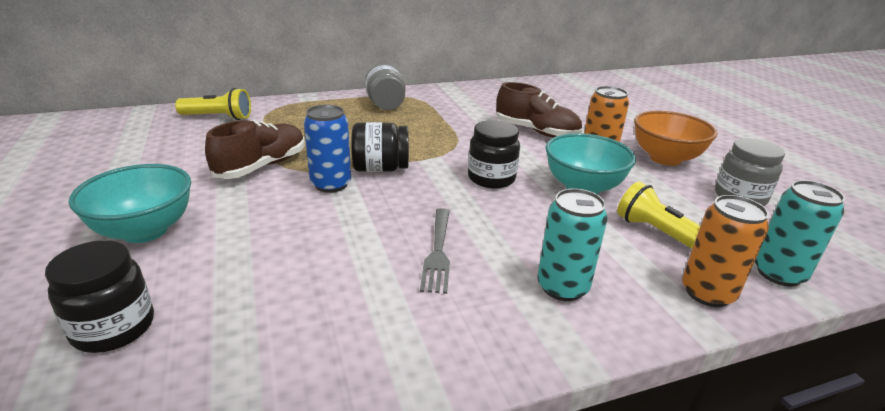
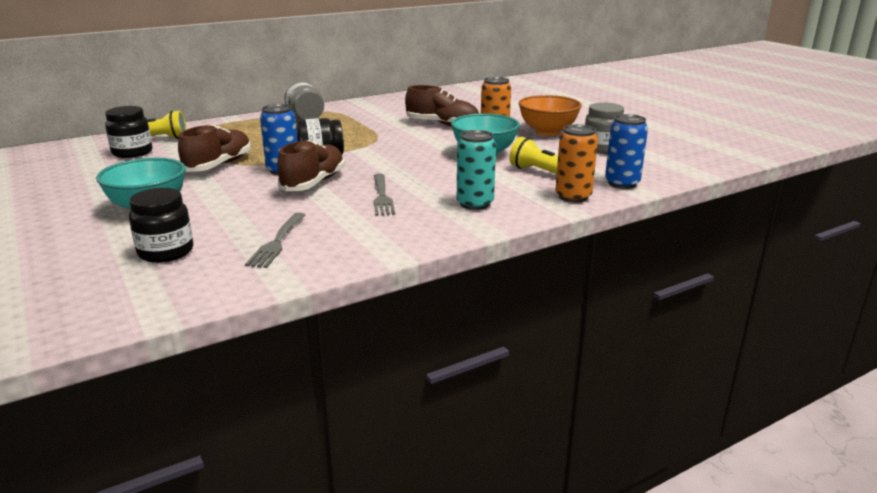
camera: 10 degrees left, 5 degrees down
(268, 330) = (277, 242): none -> grey fork
(359, 213) = (313, 183): none -> brown shoe
(491, 178) = (411, 155): black jar -> black jar (132, 152)
(778, 273) = (622, 183): turquoise can -> blue can

